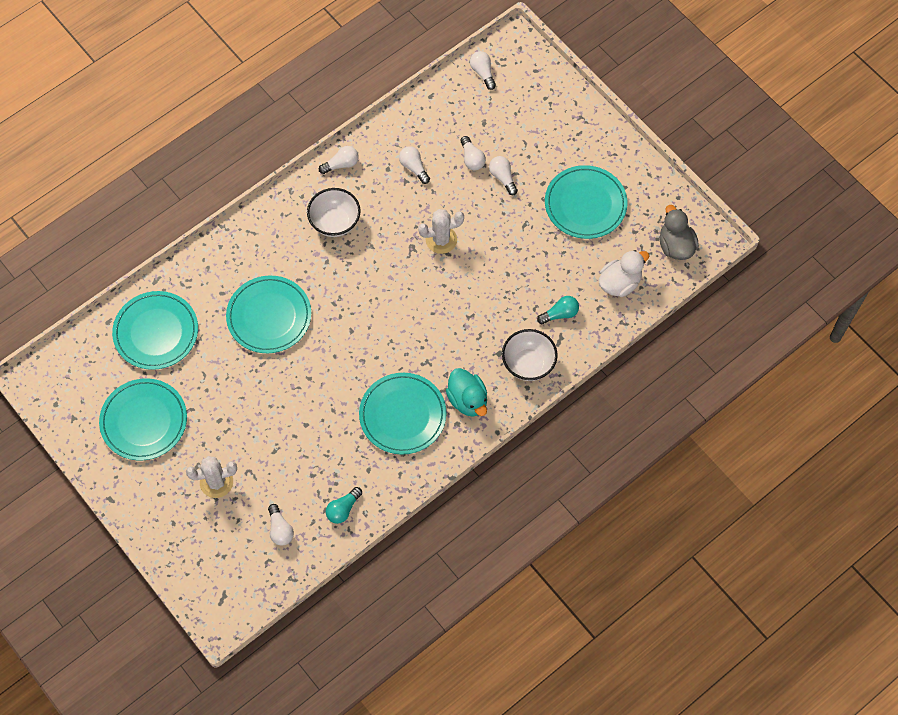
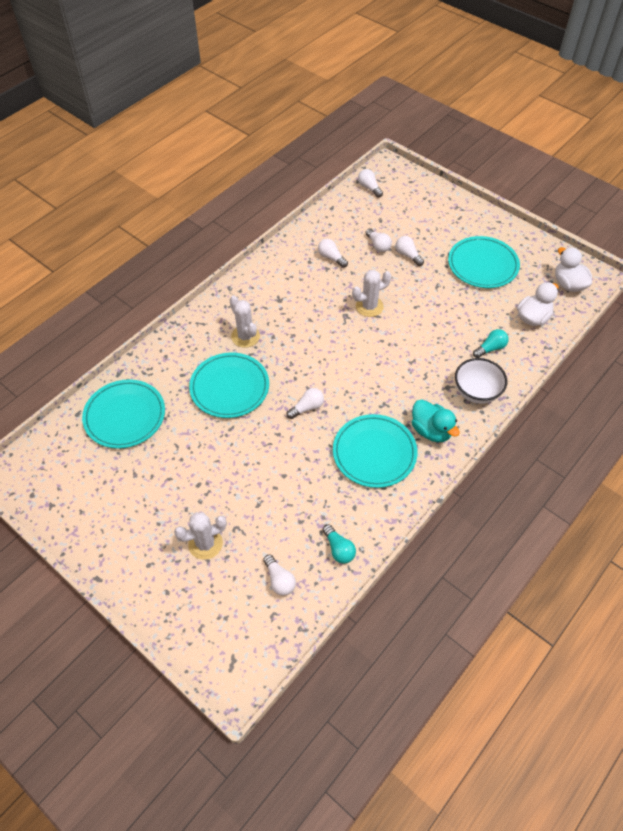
camera: 10 degrees left, 10 degrees down
(144, 421) = (123, 497): turquoise plate -> none
(297, 256) = (245, 336): none -> white cactus
(335, 222) = (273, 306): white bowl -> none
(341, 164) = (269, 263): white light bulb -> white light bulb (307, 408)
(343, 509) = (339, 549): turquoise light bulb -> turquoise light bulb turned 60 degrees counterclockwise
(675, 246) = (568, 284): grey duck -> white duck

